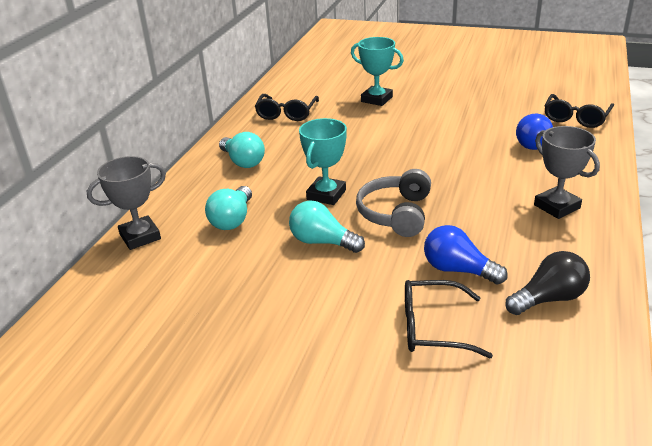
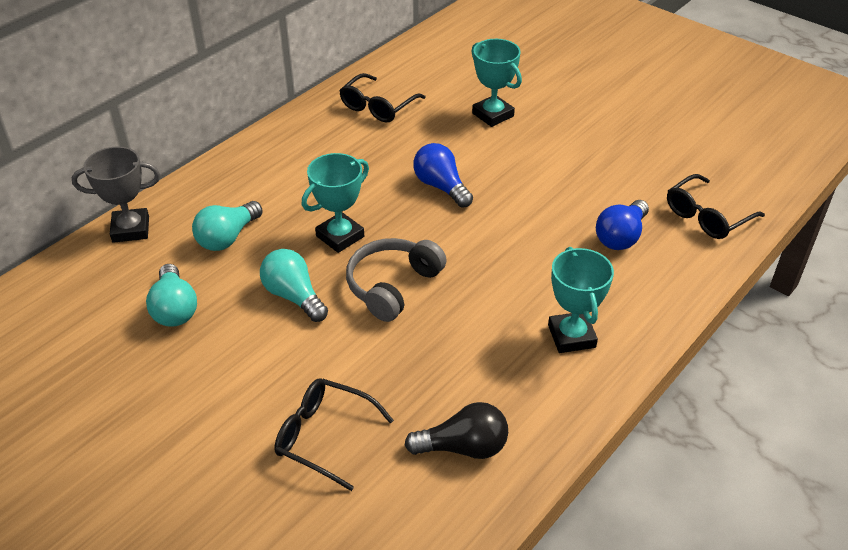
camera: 20 degrees right, 10 degrees up
(243, 162) = (287, 163): turquoise light bulb -> turquoise light bulb (175, 309)
(458, 270) = (400, 379): blue light bulb -> blue light bulb (441, 186)
(556, 207) = (571, 336): grey trophy -> turquoise trophy

